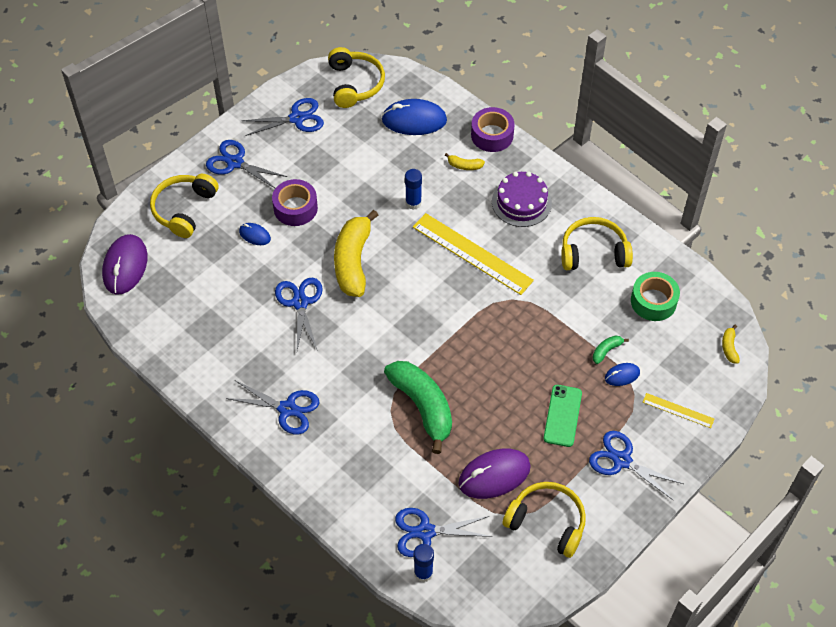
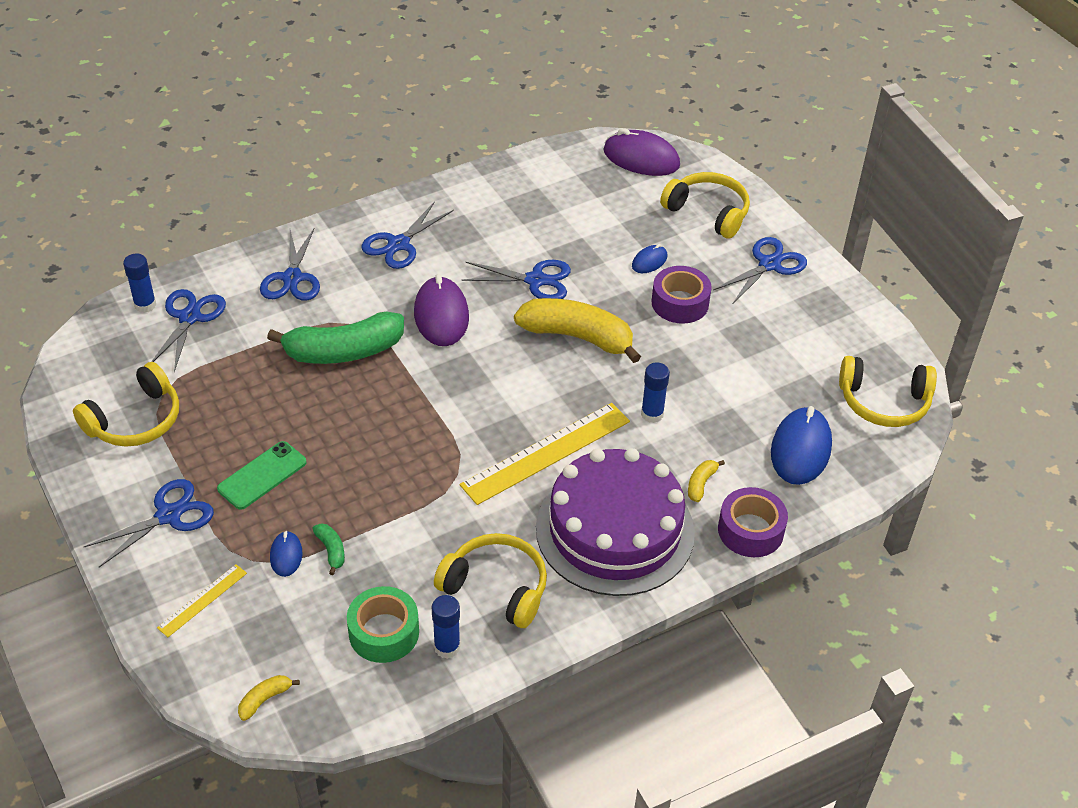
camera: 105 degrees right, 10 degrees down
(297, 118) = (831, 332): blue scissors -> blue scissors (292, 278)
(494, 475) = (221, 390): purple mouse -> purple mouse (441, 315)
(521, 202) = (615, 530): purple cake -> purple cake, size x1.75
(562, 416) = (262, 475): green phone -> green phone turned 75 degrees counterclockwise
(593, 252) = (496, 588): yellow headphones -> yellow headphones turned 75 degrees counterclockwise
(648, 266) = (447, 647): none -> blue glue stick
(729, 347) = (265, 699): yellow banana -> yellow banana turned 60 degrees counterclockwise

